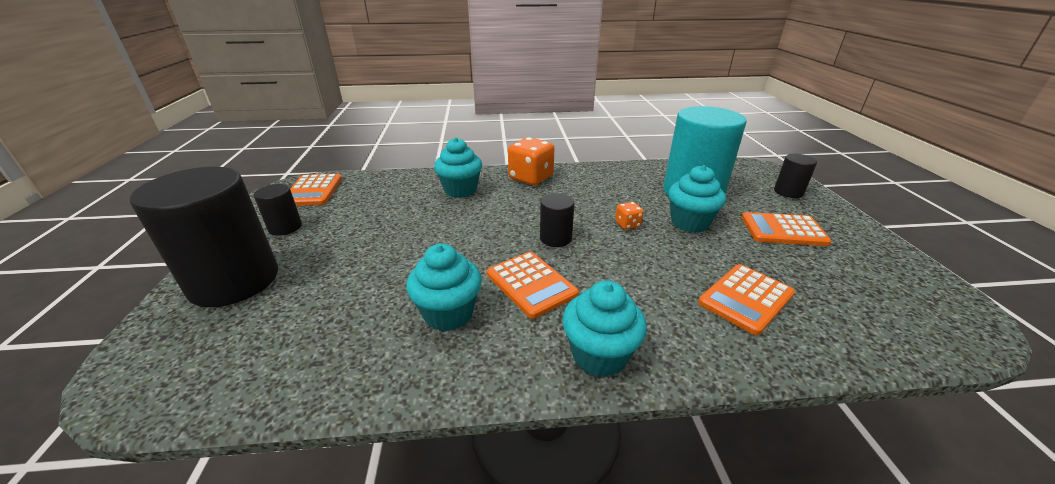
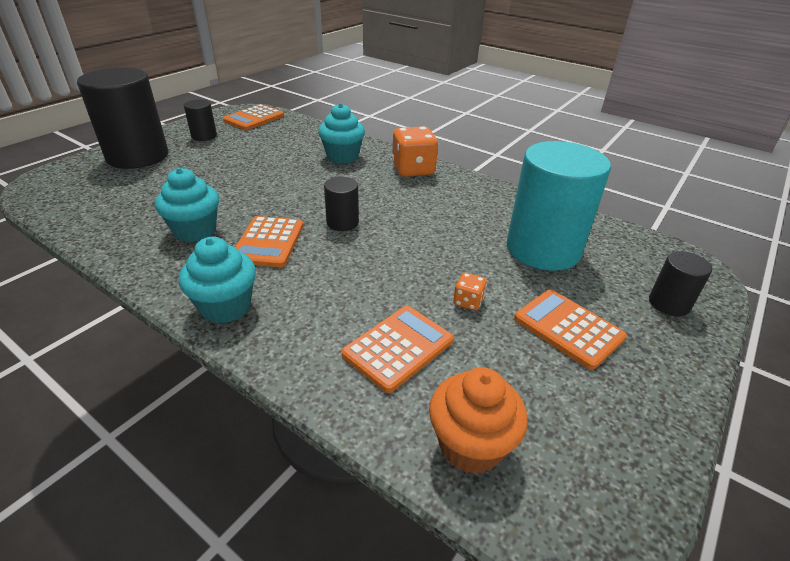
camera: 40 degrees right, 5 degrees up
(627, 224) = (419, 242): orange dice -> orange dice (468, 301)
(689, 223) = (479, 270): turquoise cupcake -> none
(745, 298) = (398, 348): orange calculator -> orange calculator turned 135 degrees clockwise
(874, 325) = (470, 445): none -> orange cupcake

